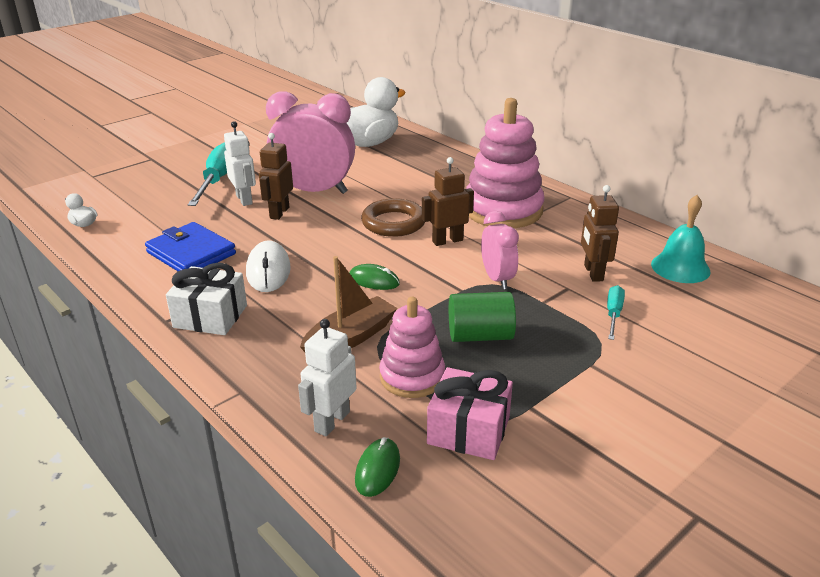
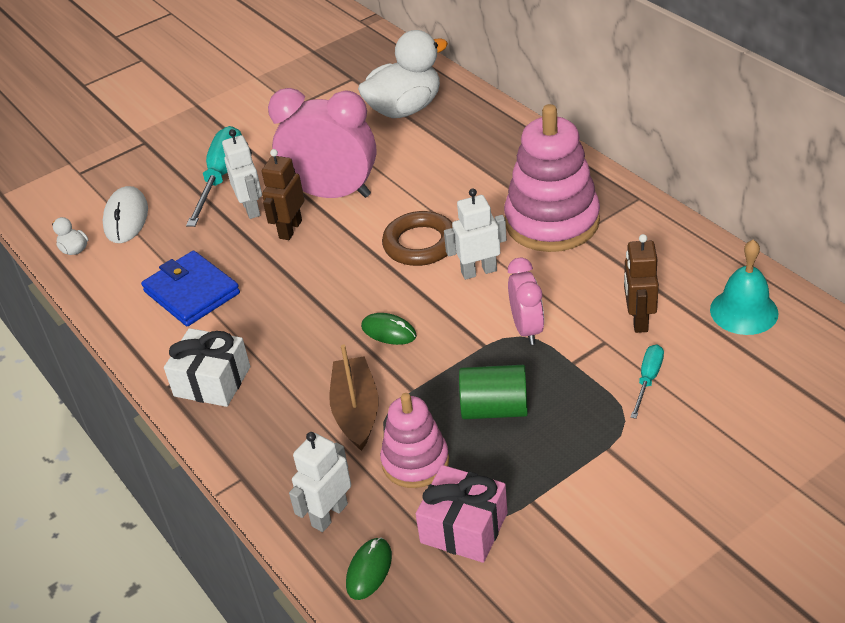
camera: 10 degrees right, 10 degrees up
(268, 270) = (274, 317): white mouse -> white mouse (126, 218)
(350, 338) = (356, 411): brown boat -> brown boat turned 60 degrees counterclockwise
(447, 241) = (478, 271): brown robot -> white robot

